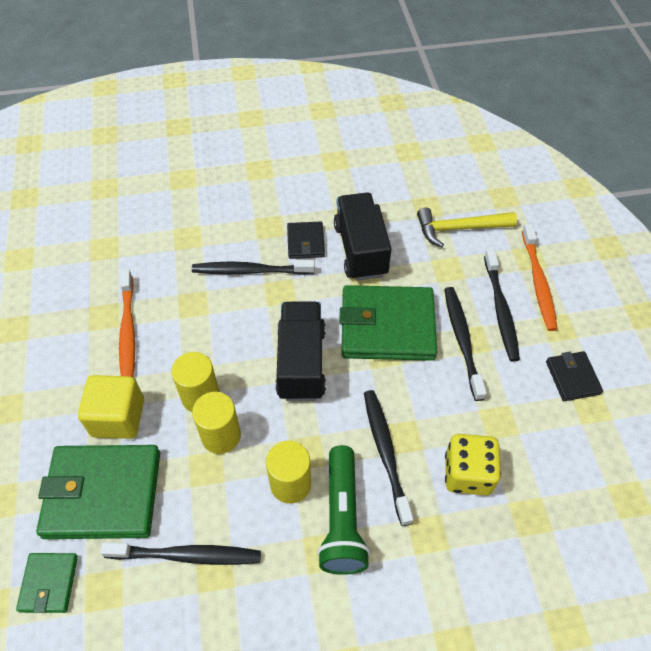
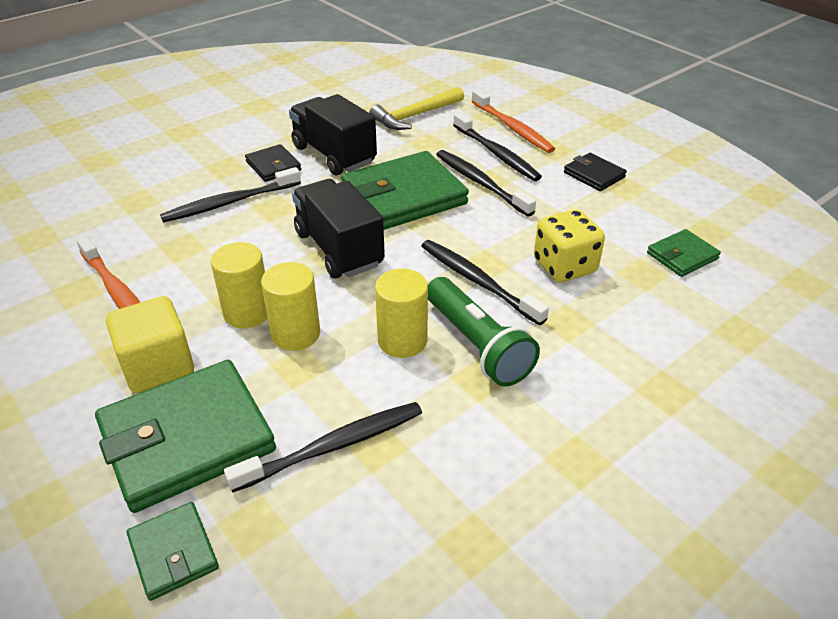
camera: 30 degrees left, 15 degrees down
(581, 515) = (682, 256): none -> green wallet

